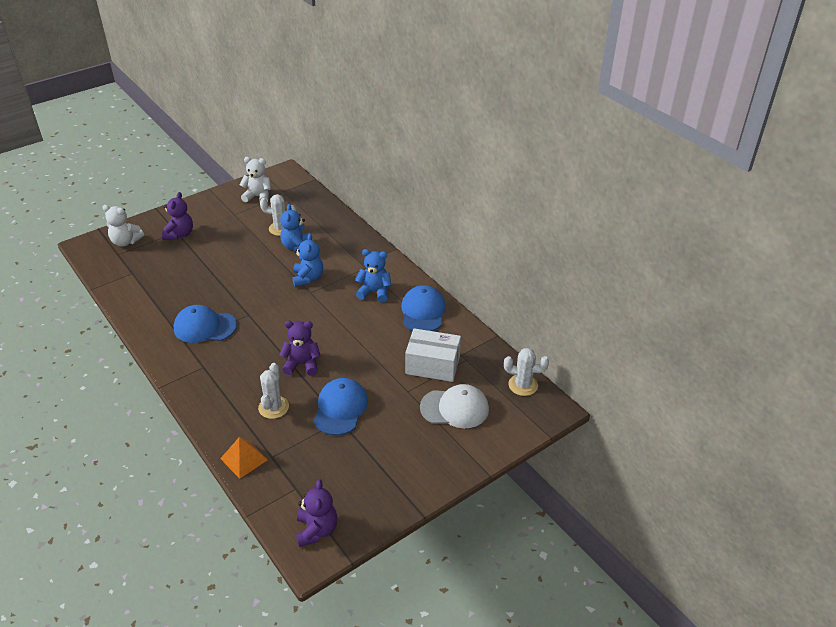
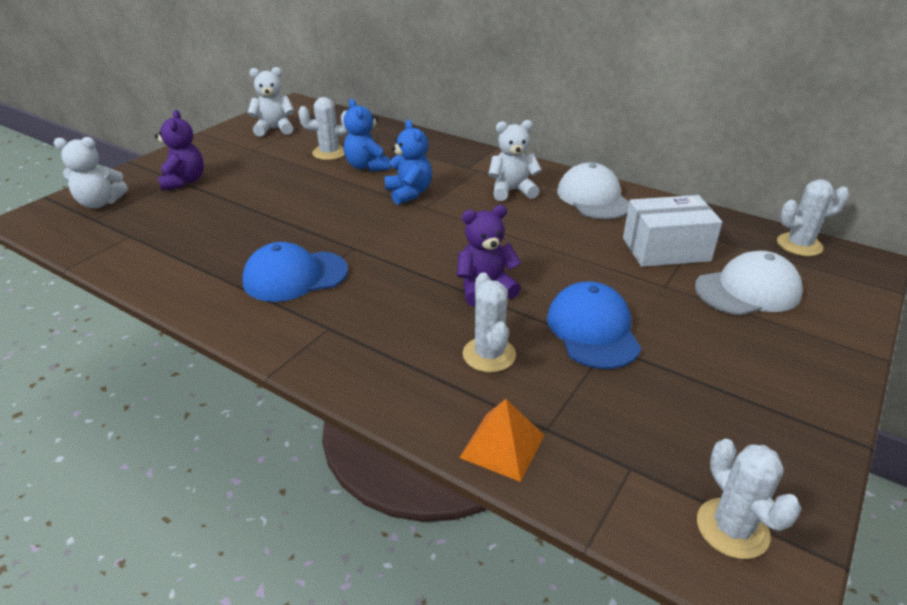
camera: 20 degrees left, 5 degrees down
(316, 530) = (732, 528): purple teddy bear -> white cactus
(374, 292) = (512, 191): blue teddy bear -> white teddy bear
(423, 312) = (593, 198): blue cap -> white cap

